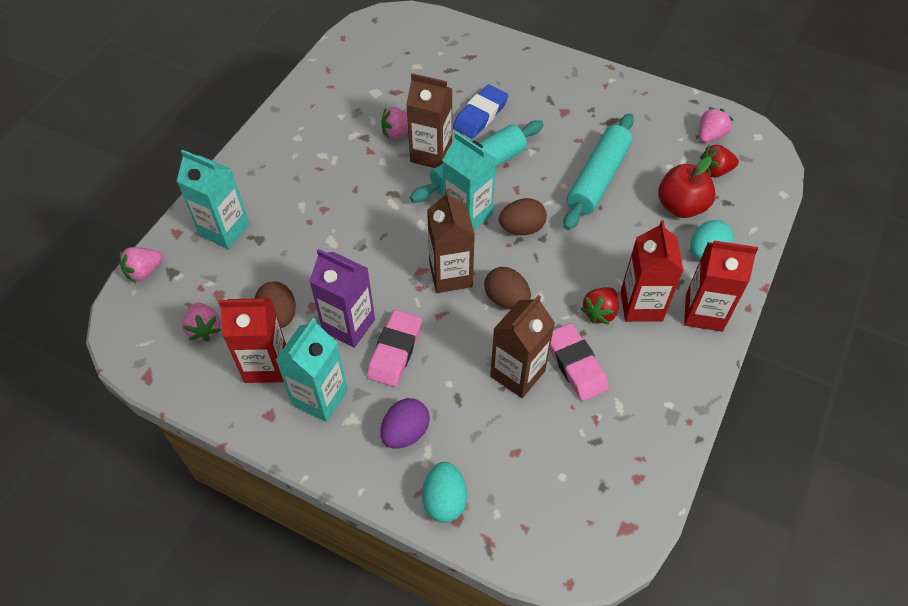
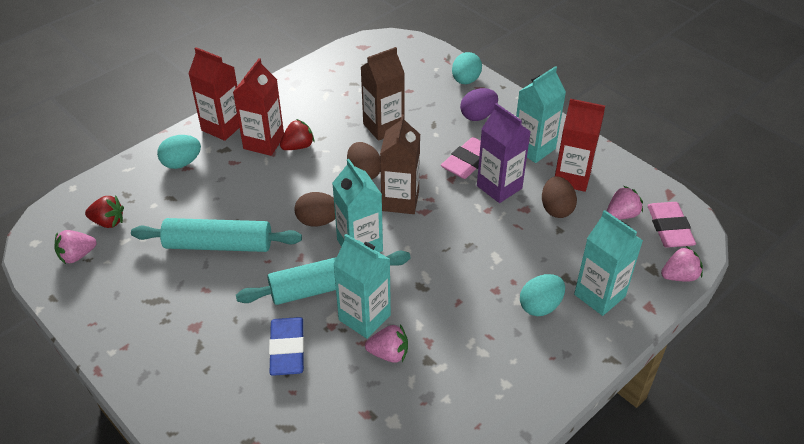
camera: 160 degrees left, 10 degrees down
(205, 329) = (621, 215): pink strawberry -> pink strawberry turned 60 degrees clockwise
(279, 205) = (540, 306): none -> turquoise egg
(431, 154) = (364, 317): brown carton -> turquoise carton
(480, 115) = (287, 349): blue eraser -> blue eraser turned 60 degrees counterclockwise
(575, 364) = (339, 122): pink eraser -> pink eraser (669, 228)
(597, 179) = (218, 245): turquoise rolling pin -> turquoise rolling pin turned 45 degrees clockwise
(681, 206) = (167, 201): red apple -> none

